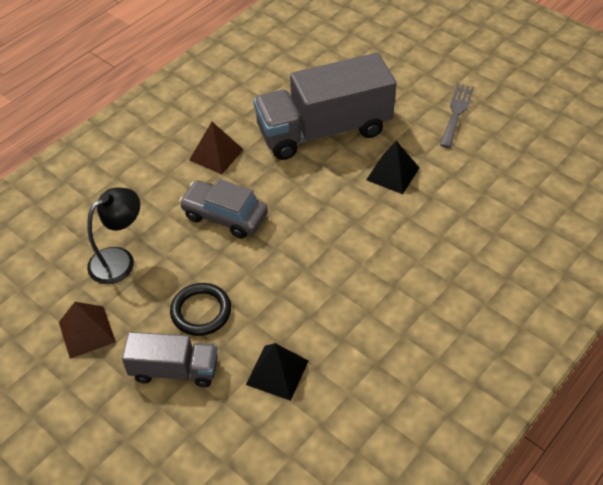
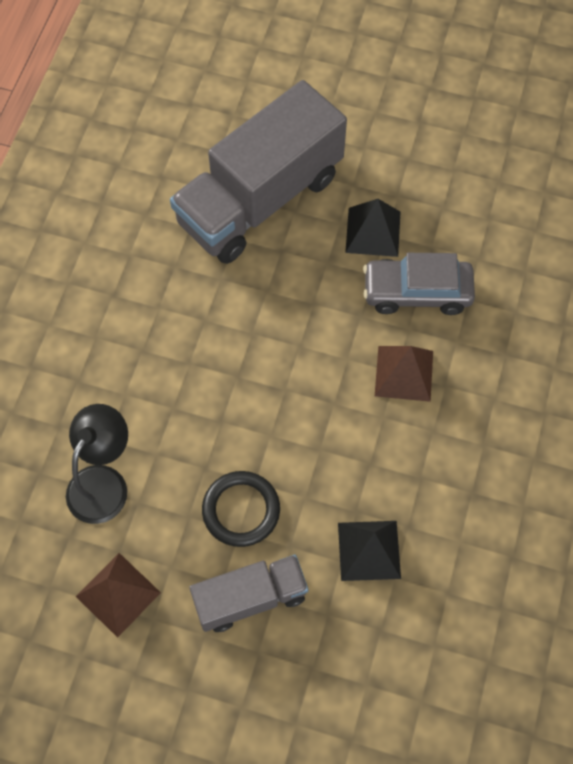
camera: 25 degrees left, 15 degrees up
(216, 154) = (143, 285): brown pyramid -> brown pyramid (404, 373)
(224, 216) = (200, 369): grey car -> grey car (417, 292)
(456, 112) = (408, 115): grey fork -> none

